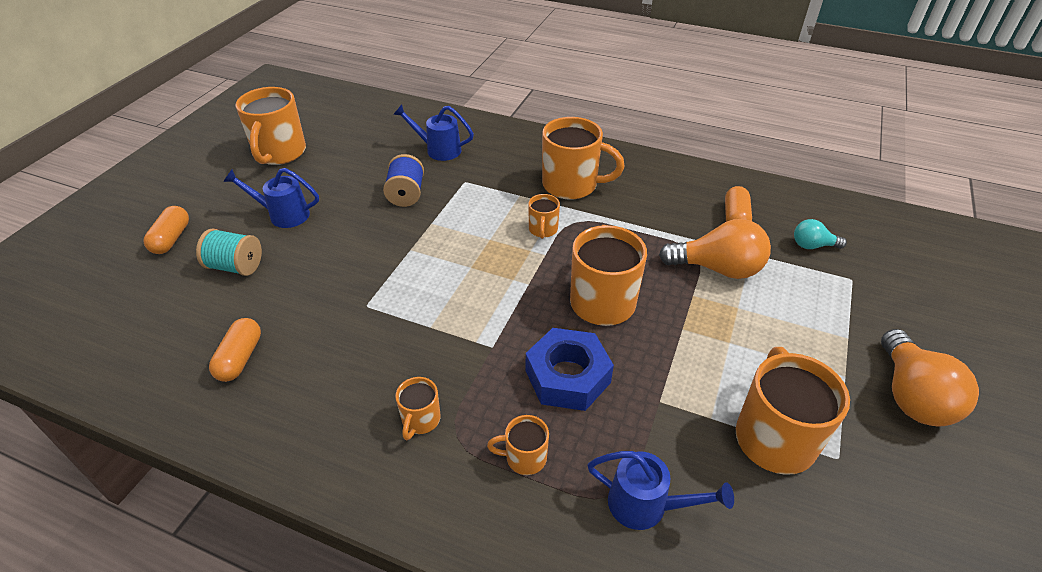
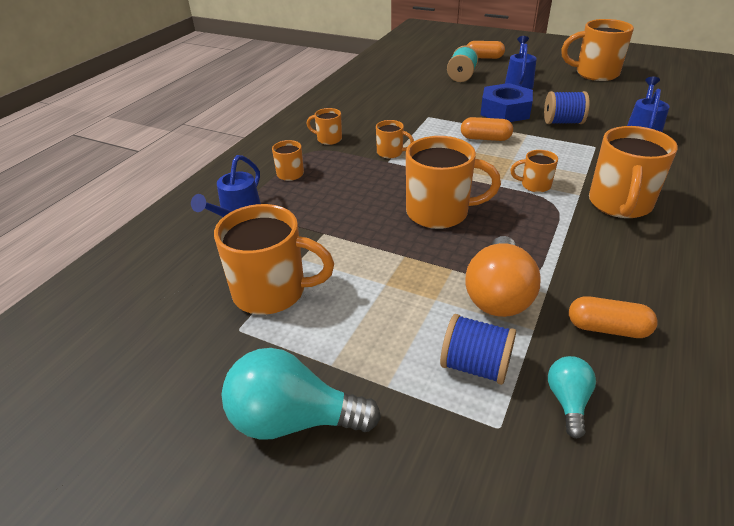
camera: 95 degrees right, 5 degrees down
(240, 358) = (384, 87): orange capsule -> orange capsule (485, 138)
(468, 344) = (391, 153): none -> orange mug
(567, 376) = (355, 192): blue nut -> blue nut (505, 111)
(803, 287) = (475, 366): none -> blue spool
(911, 396) = (293, 419): orange light bulb -> turquoise light bulb

